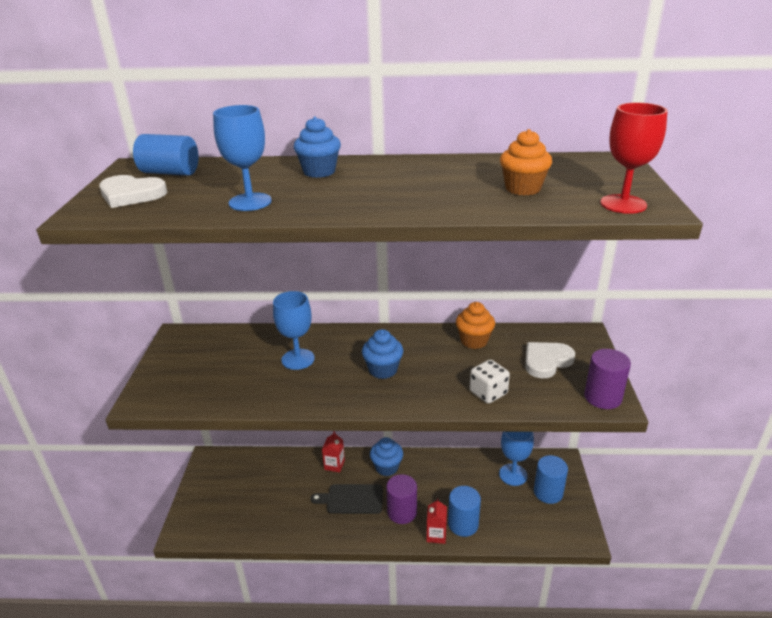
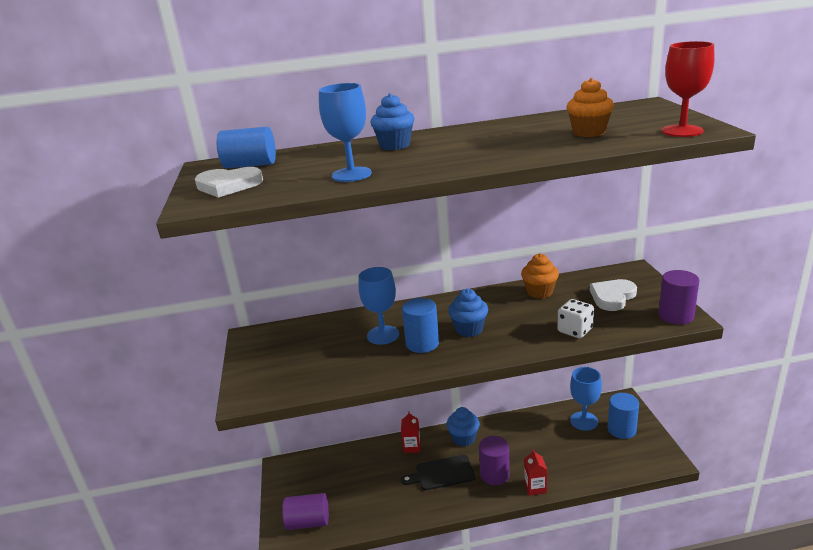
camera: 10 degrees left, 5 degrees down
(211, 520) = (308, 522): none -> purple cylinder
(463, 524) = (556, 473): blue cylinder -> blue cylinder (422, 343)

